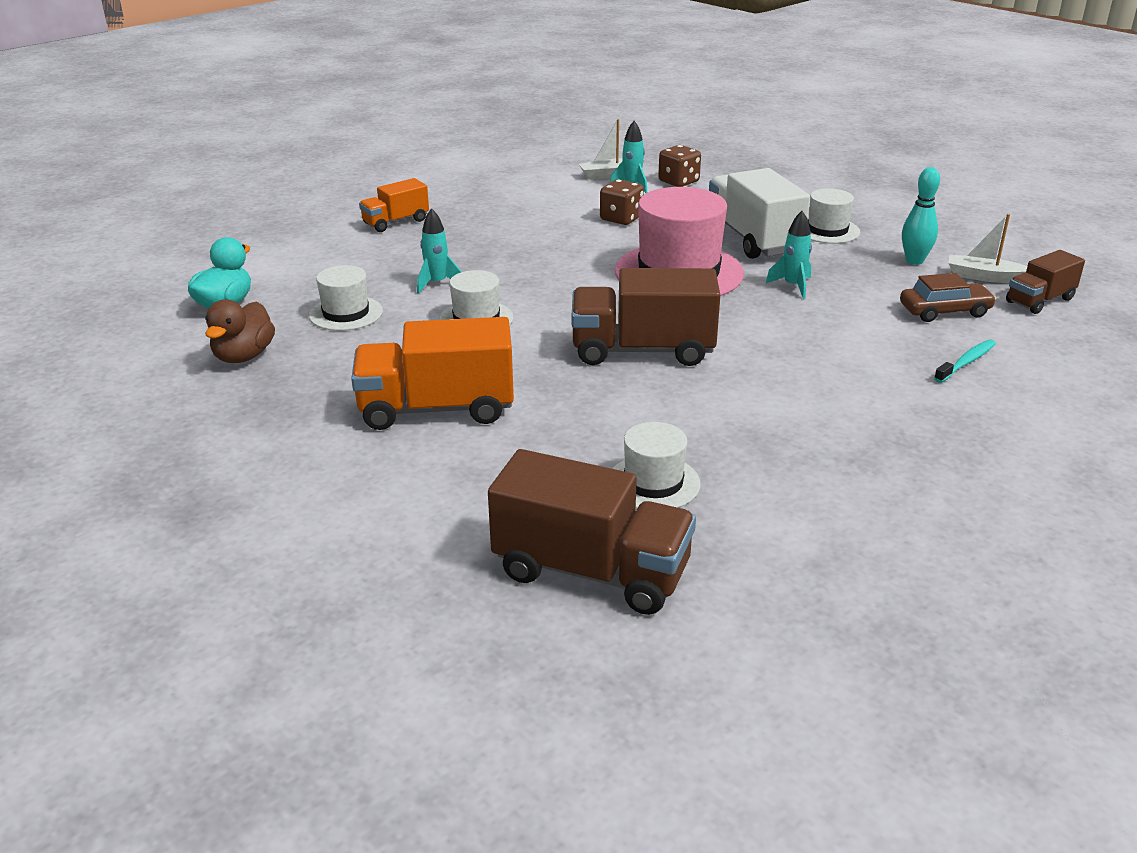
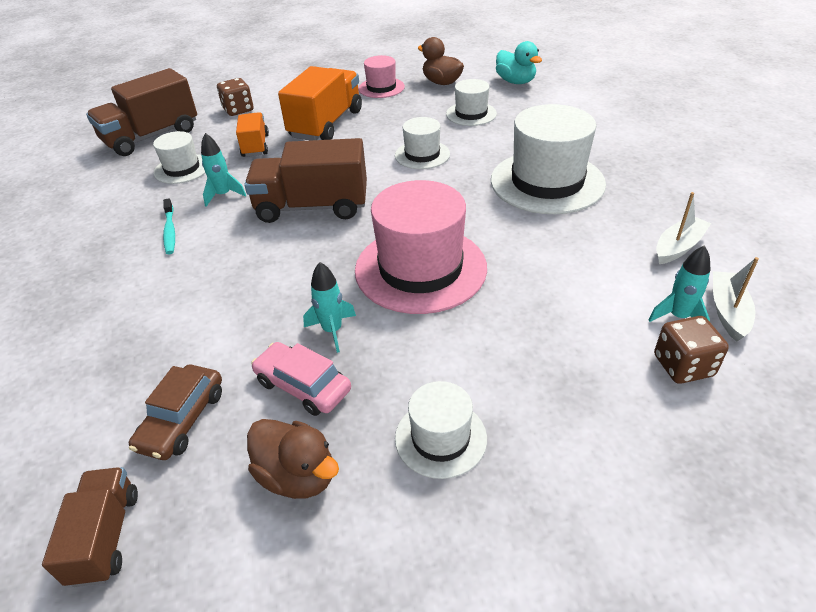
camera: 120 degrees right, 10 degrees up
(282, 401) = (381, 88): none -> pink hat
(396, 222) = (630, 152): orange truck -> orange truck (255, 146)
(437, 283) = (492, 150): turquoise rocket -> turquoise rocket (223, 195)
(485, 248) = (547, 182): none -> white hat
(621, 218) = (575, 275): brown dice -> brown dice (238, 110)
(642, 350) = (312, 207): brown truck -> brown truck turned 120 degrees counterclockwise
(752, 239) = (460, 353): white truck -> none
(855, 280) = (303, 386): none -> pink car
(914, 261) = (297, 476): turquoise bowling pin -> brown duck
(966, 362) = (104, 372): turquoise toothbrush -> turquoise toothbrush (170, 231)
(984, 277) = (201, 524): white boat -> white boat (678, 247)

